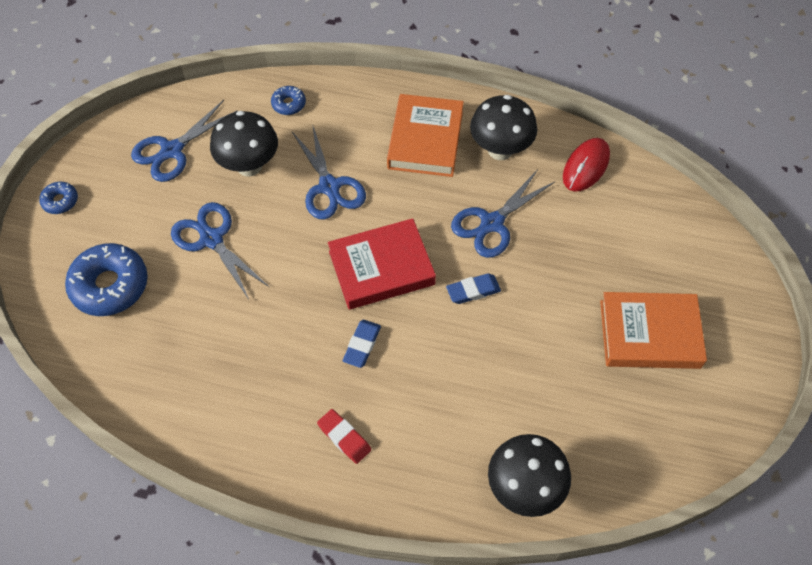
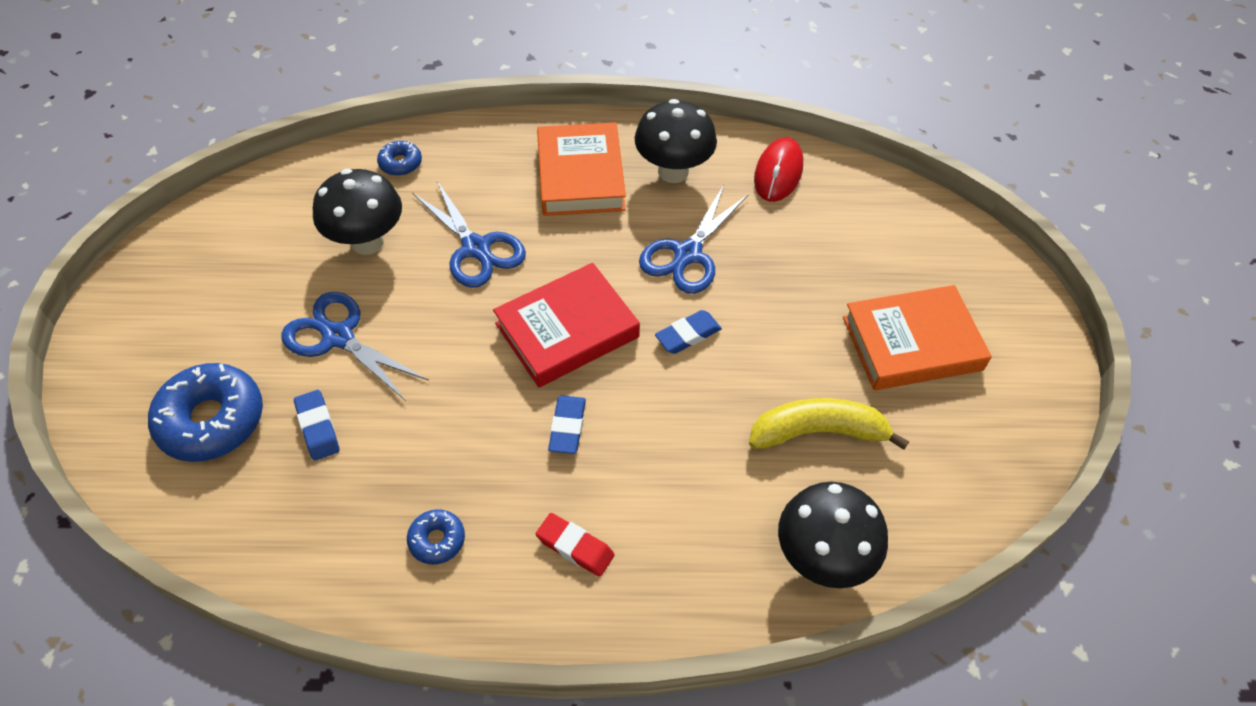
camera: 15 degrees left, 5 degrees down
(60, 201) = (120, 328): blue donut -> blue donut (437, 540)
(172, 150) = (261, 241): blue scissors -> none
(182, 307) = (318, 427): none -> blue eraser
(551, 390) = (818, 432): none -> yellow banana

